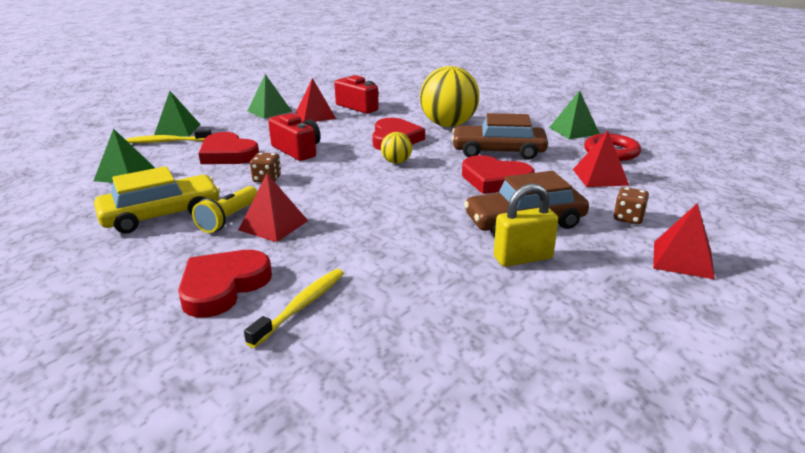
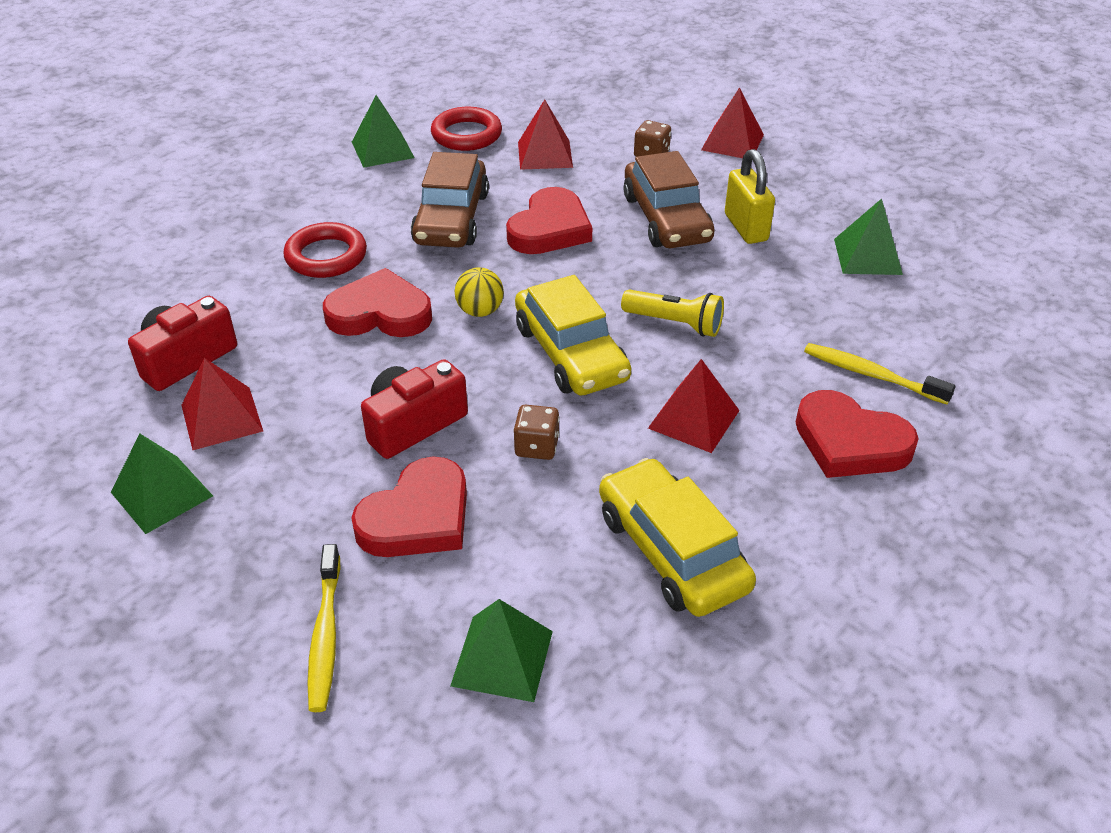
camera: 90 degrees left, 15 degrees up
(177, 130) = (248, 637): green pyramid -> green pyramid (867, 256)
(229, 219) = (679, 468): yellow flashlight -> yellow flashlight (675, 323)
(351, 187) = (571, 353): none -> yellow car
(448, 125) = (326, 256): yellow ball -> red ring

